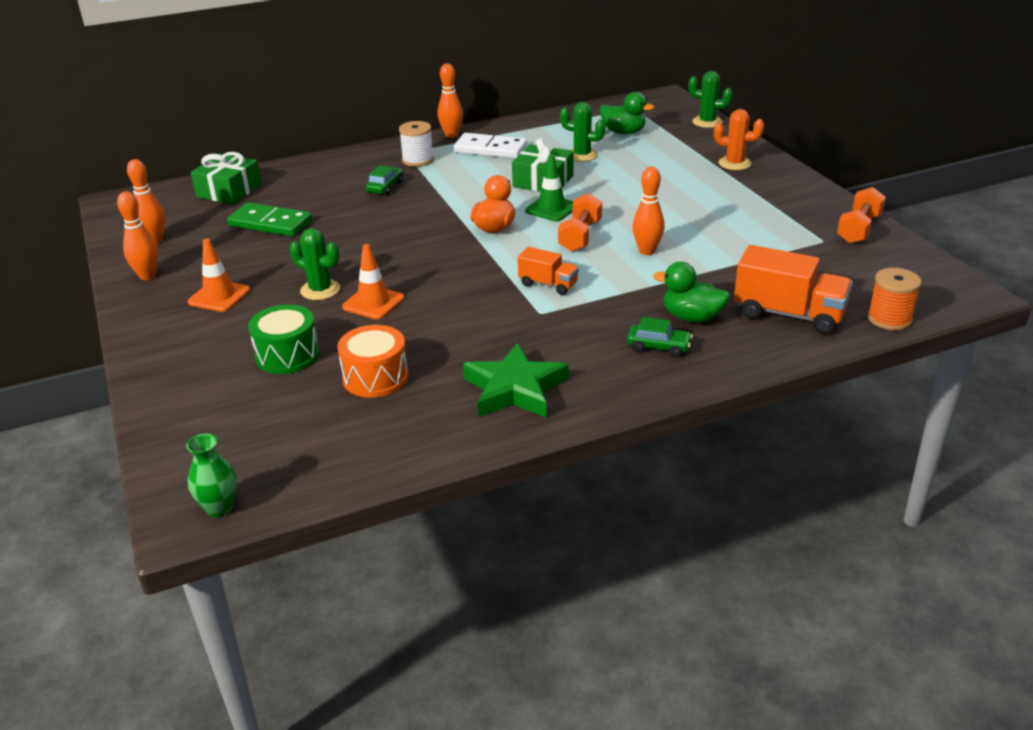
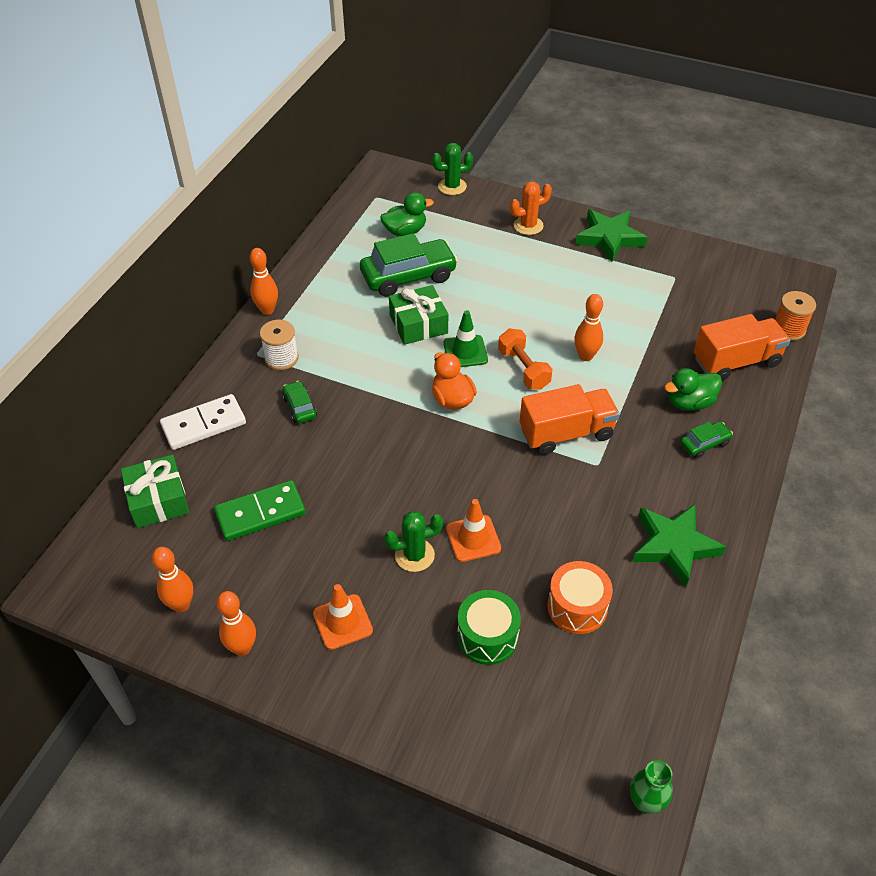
camera: 45 degrees left, 15 degrees up
(490, 149) = (325, 310): white domino -> white domino (204, 424)
(548, 284) = (566, 433): orange truck -> orange truck, size x1.75
(582, 155) = (408, 276): green cactus -> green car
(800, 196) = (609, 238): none -> green star
(858, 229) = (681, 253): orange dumbbell -> none

